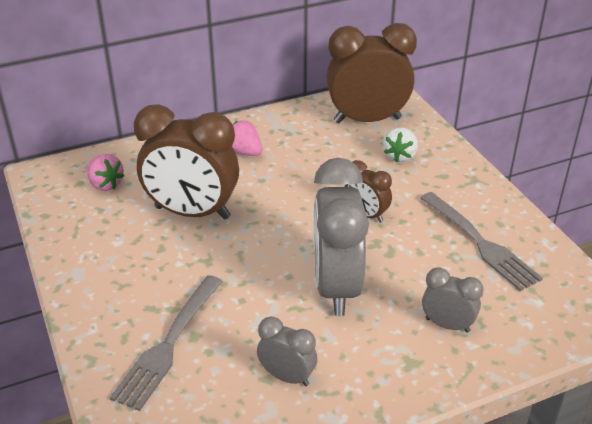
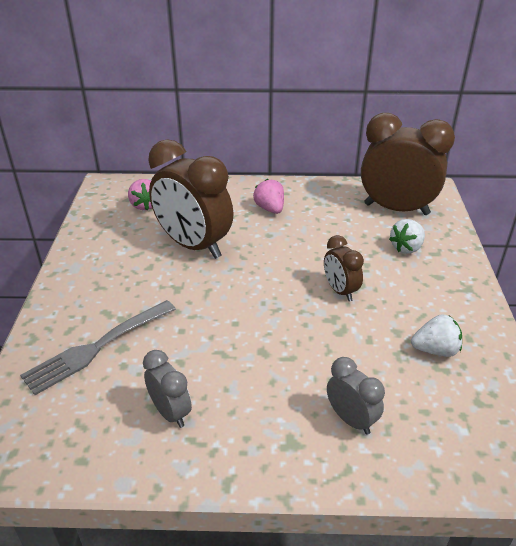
camera: 25 degrees right, 0 degrees up
(336, 287) = (269, 347): grey clock -> none
(479, 242) = (435, 350): grey fork -> white strawberry

